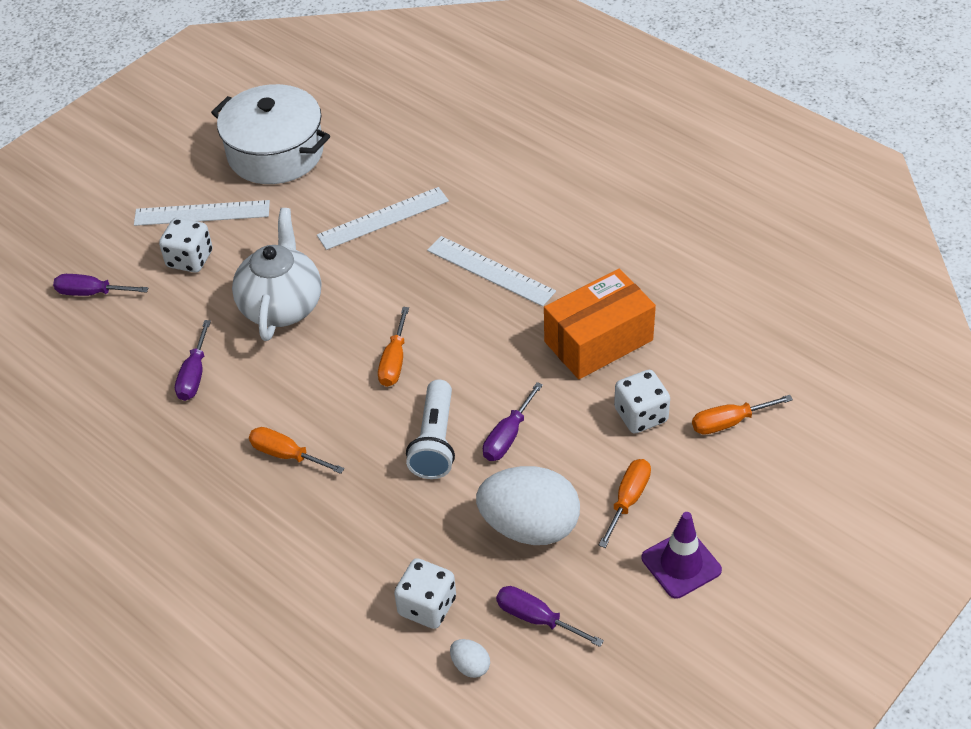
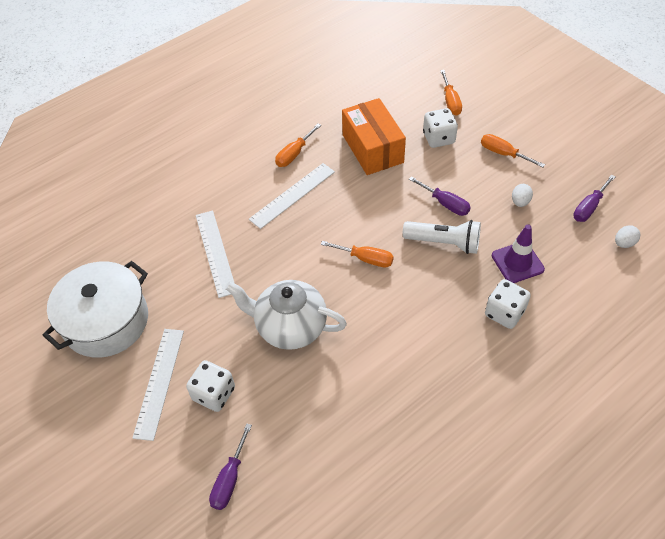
camera: 80 degrees left, 5 degrees up
(194, 375) = (350, 394): purple screwdriver -> none
(286, 455) = (443, 333): orange screwdriver -> orange screwdriver (294, 154)
(427, 606) = (579, 260): white dice -> white dice (504, 313)
(530, 527) = (520, 202): white egg -> white egg, size x0.40
(681, 564) = (551, 138): purple traffic cone -> purple traffic cone (517, 262)

